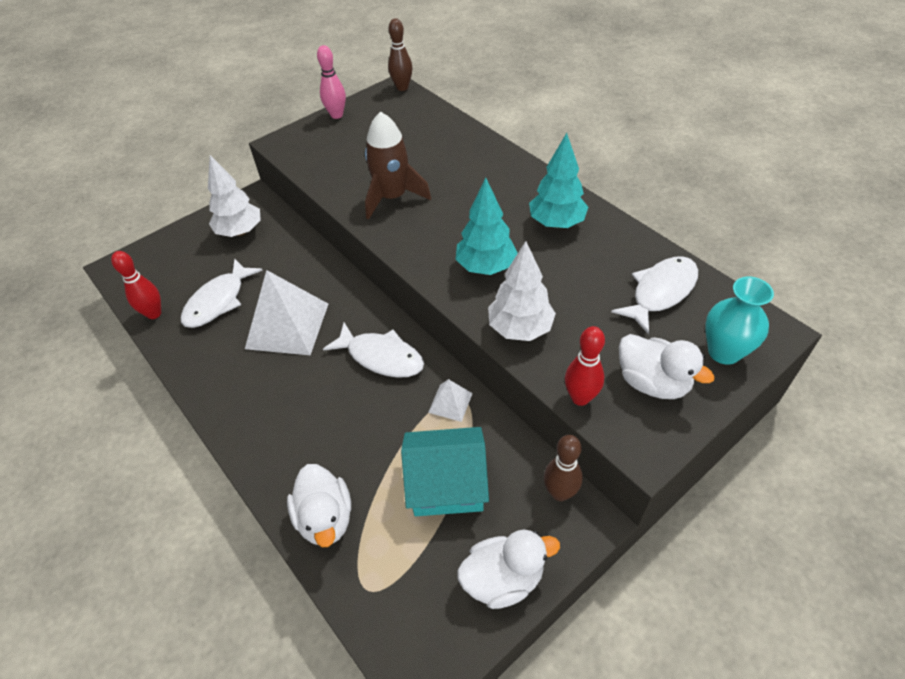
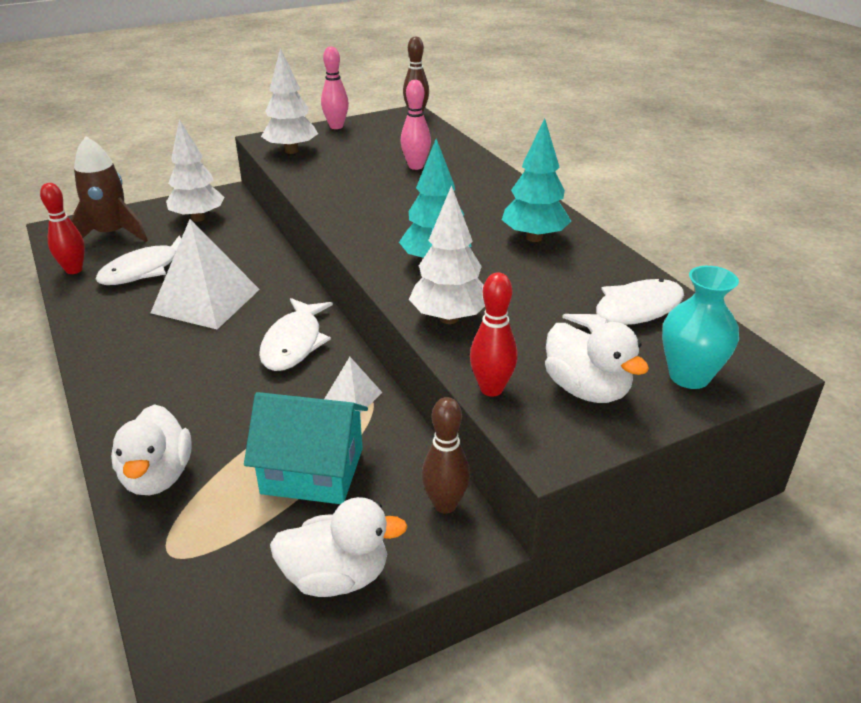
camera: 10 degrees right, 15 degrees down
(309, 153) = (291, 151): none -> white tree
(381, 357) = (294, 343): white fish -> white fish turned 60 degrees clockwise
(392, 197) = (361, 194): brown rocket -> brown rocket (112, 234)
(427, 154) = (416, 166): none -> pink bowling pin

